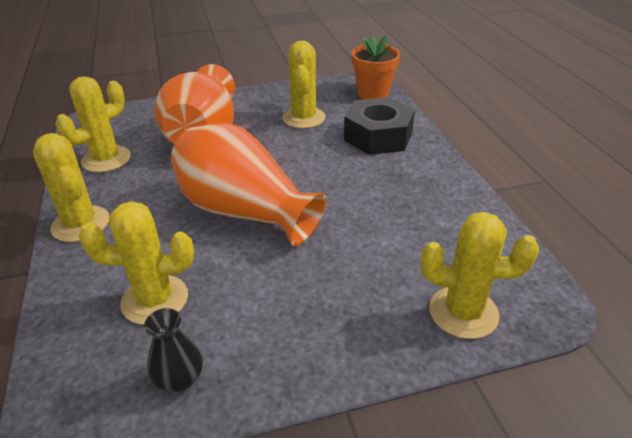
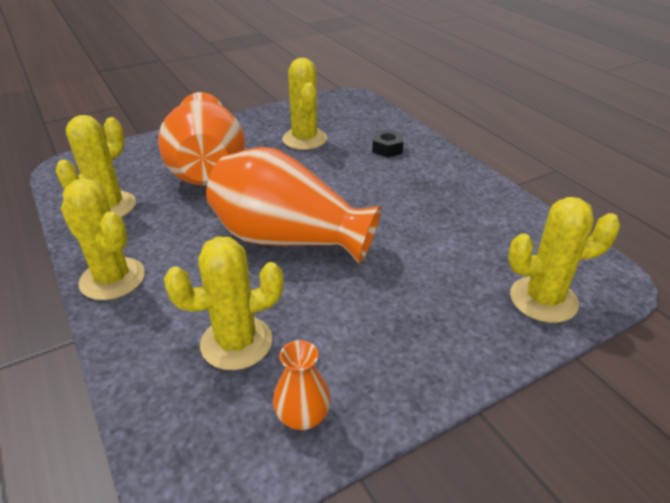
camera: 15 degrees left, 0 degrees up
(179, 379) = (302, 416): black vase -> orange vase
(373, 93) = (362, 108): orange flower pot -> none
(378, 136) = (387, 148): black nut -> black nut, size x0.48

